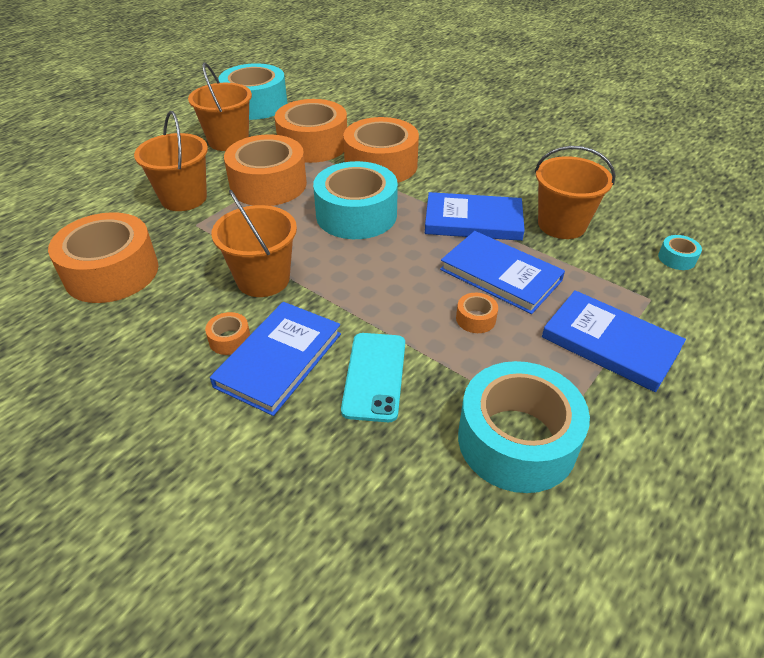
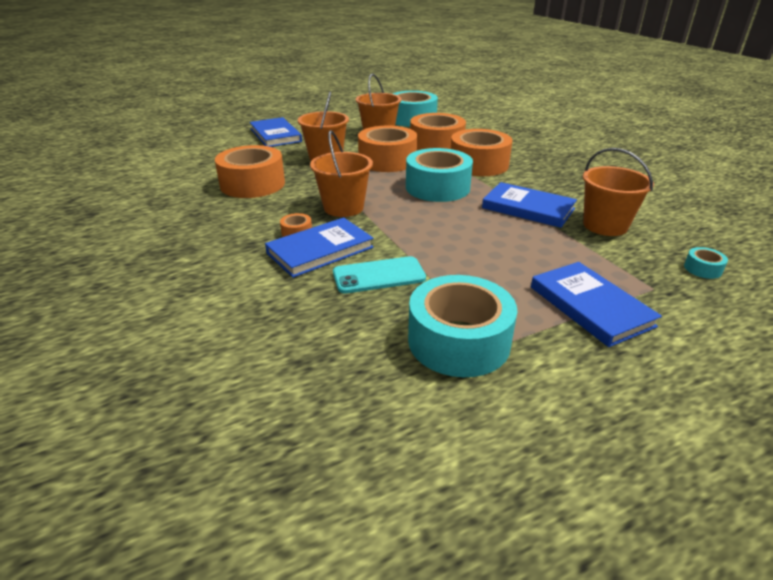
camera: 25 degrees right, 10 degrees down
(374, 376) = (379, 275): turquoise phone -> turquoise phone turned 45 degrees clockwise
(475, 319) = (483, 264): orange tape -> none
(500, 275) = (525, 243): blue book -> blue book (275, 135)

